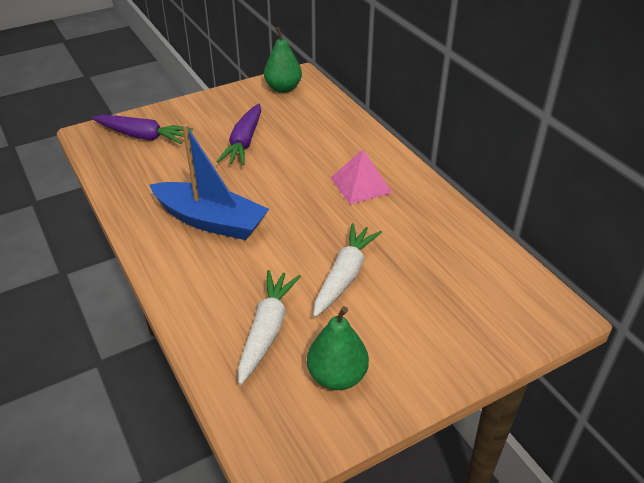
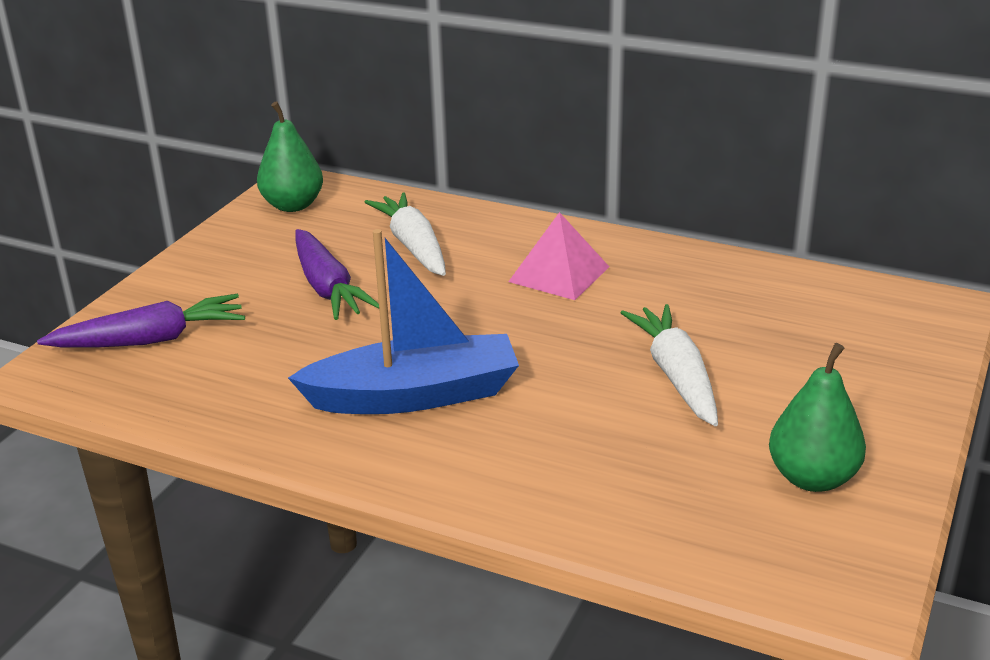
camera: 35 degrees left, 10 degrees down
(267, 330) = (666, 476): white carrot -> white carrot (413, 246)

